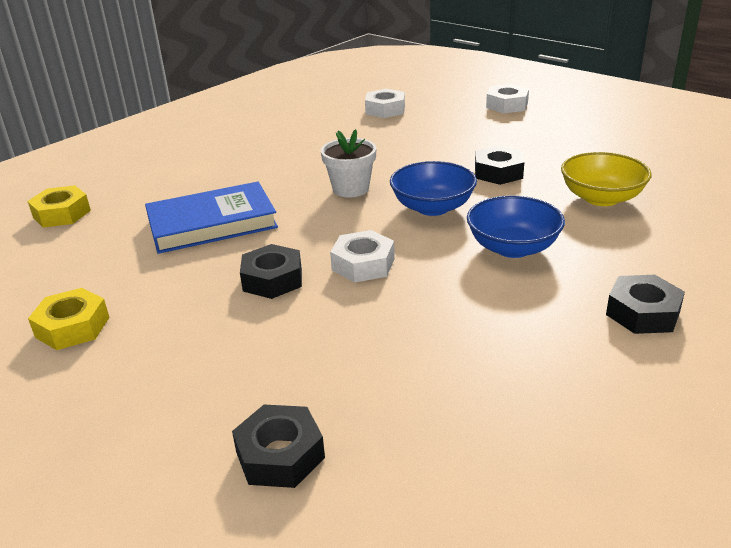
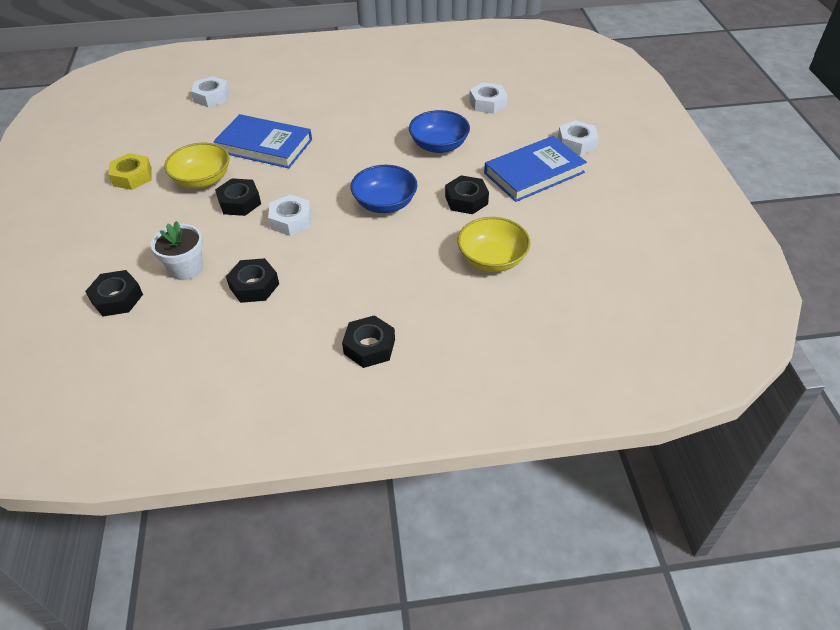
camera: 40 degrees right, 15 degrees up
(62, 214) = (211, 97): yellow nut -> white nut
(185, 284) = (202, 180): none -> yellow bowl
(351, 189) = (364, 162): white flower pot -> white flower pot (186, 269)
(432, 336) = (254, 286): none -> black nut
(513, 247) = (379, 260): blue bowl -> blue bowl (439, 146)
(514, 134) = (534, 173): none -> blue book

